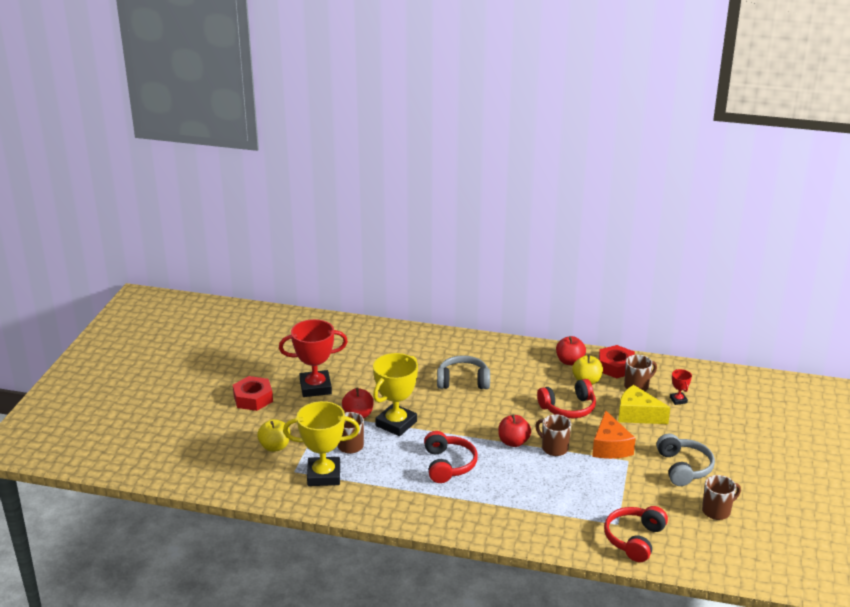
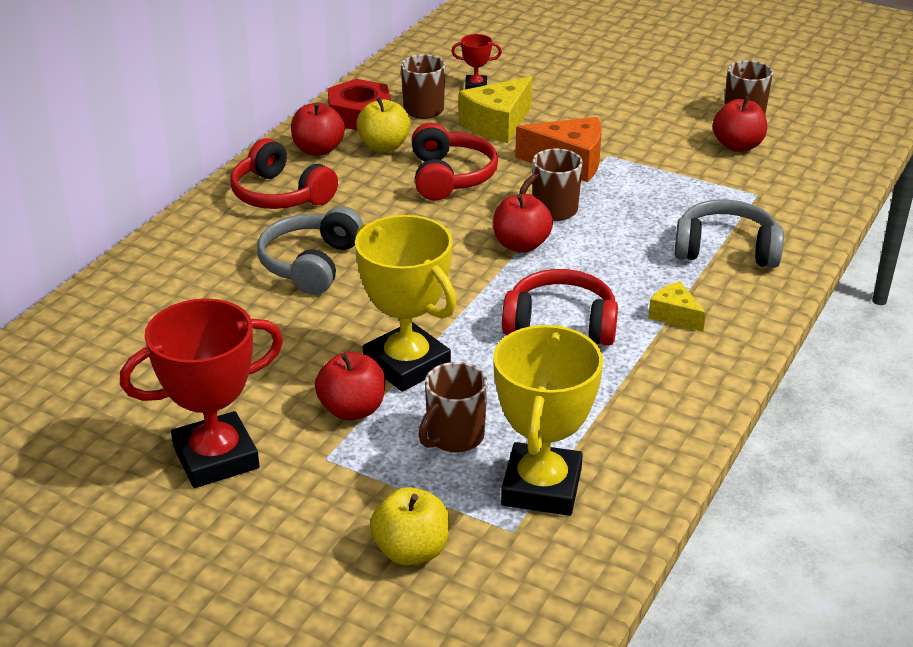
camera: 75 degrees left, 5 degrees up
(253, 398) = (200, 568): red nut -> none
(315, 387) = (216, 458): red trophy -> red trophy turned 60 degrees clockwise
(473, 502) = (674, 315): none -> yellow cheese
(634, 539) = (794, 188): red headphones -> red headphones (280, 195)
(673, 511) = (737, 146): none -> red apple
(683, 468) = (640, 117): grey headphones -> grey headphones (726, 249)

